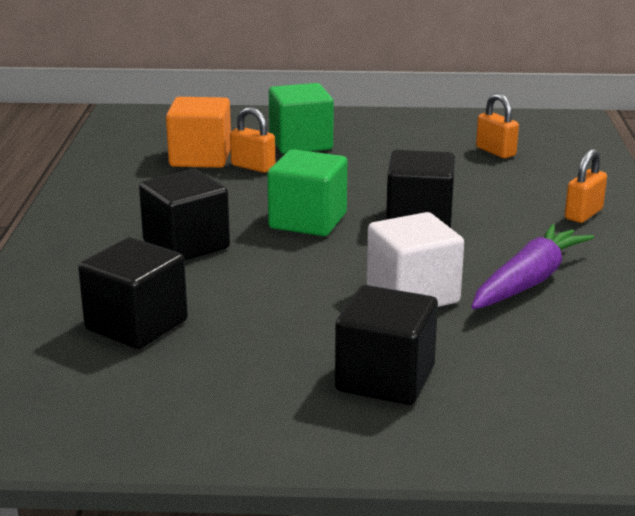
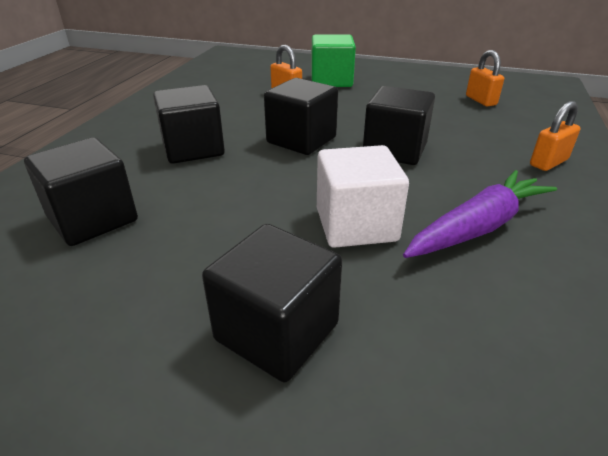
camera: 15 degrees right, 10 degrees up
(200, 158) = (254, 84): orange cube -> none
(308, 221) = (301, 140): green cube -> black cube

